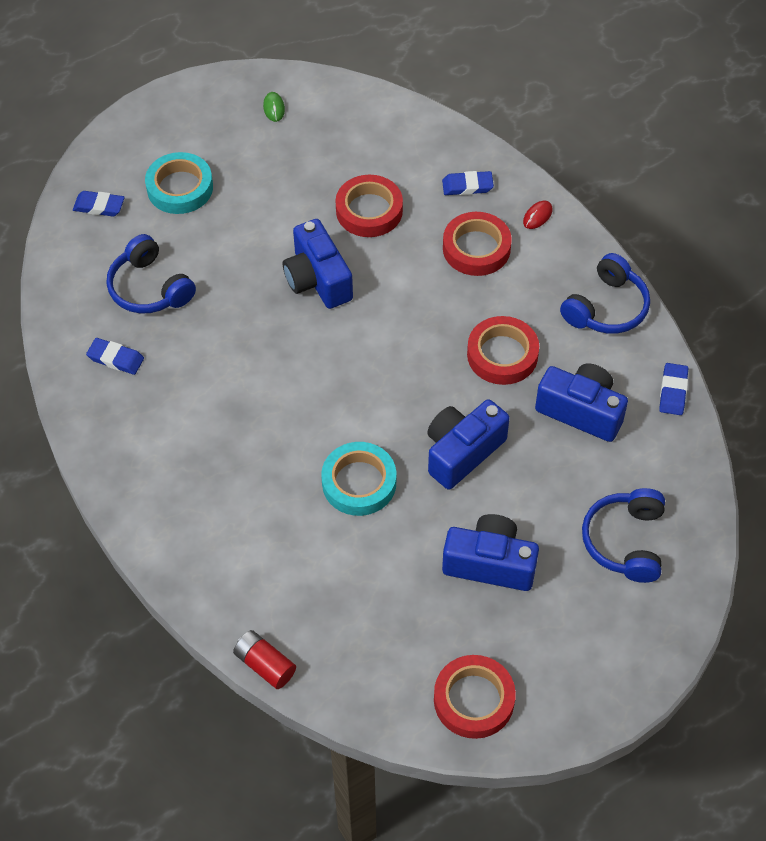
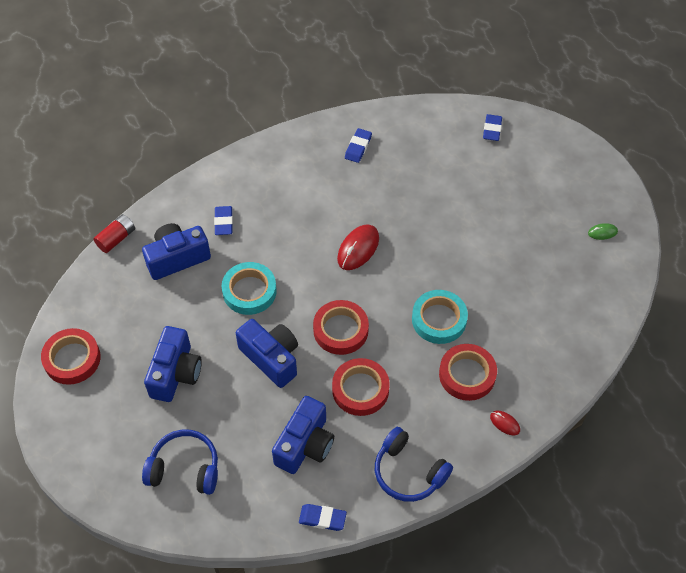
camera: 90 degrees right, 0 degrees up
(149, 288) = (419, 162): blue headphones -> none
(180, 188) = (513, 175): turquoise tape -> turquoise tape (439, 319)
(291, 358) = (358, 249): none -> red mouse
(317, 279) = (430, 264): blue camera -> blue camera (177, 258)
(369, 210) = (501, 298): red tape -> red tape (340, 330)
(467, 186) = (533, 370): blue eraser -> blue eraser (223, 222)

